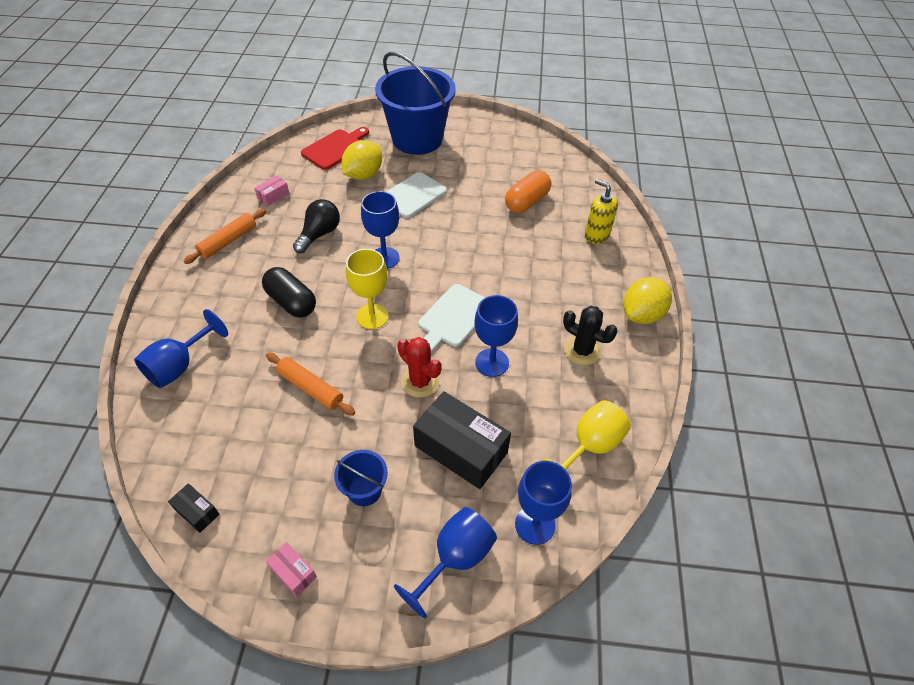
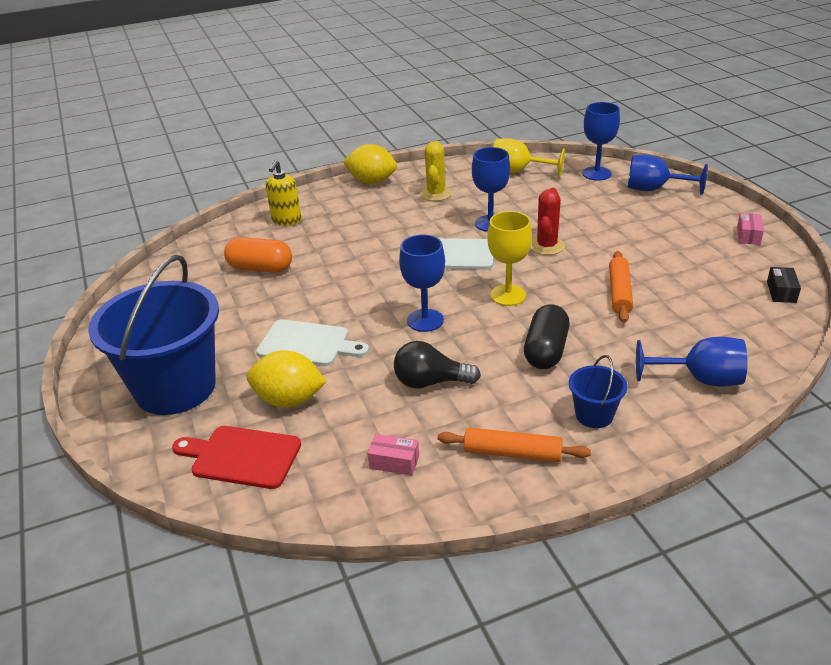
camera: 115 degrees left, 15 degrees down
(364, 490) = (661, 233): blue bucket -> blue bucket (594, 415)
(461, 449) = (580, 211): black box -> none
(582, 351) = (436, 194): black cactus -> yellow cactus

